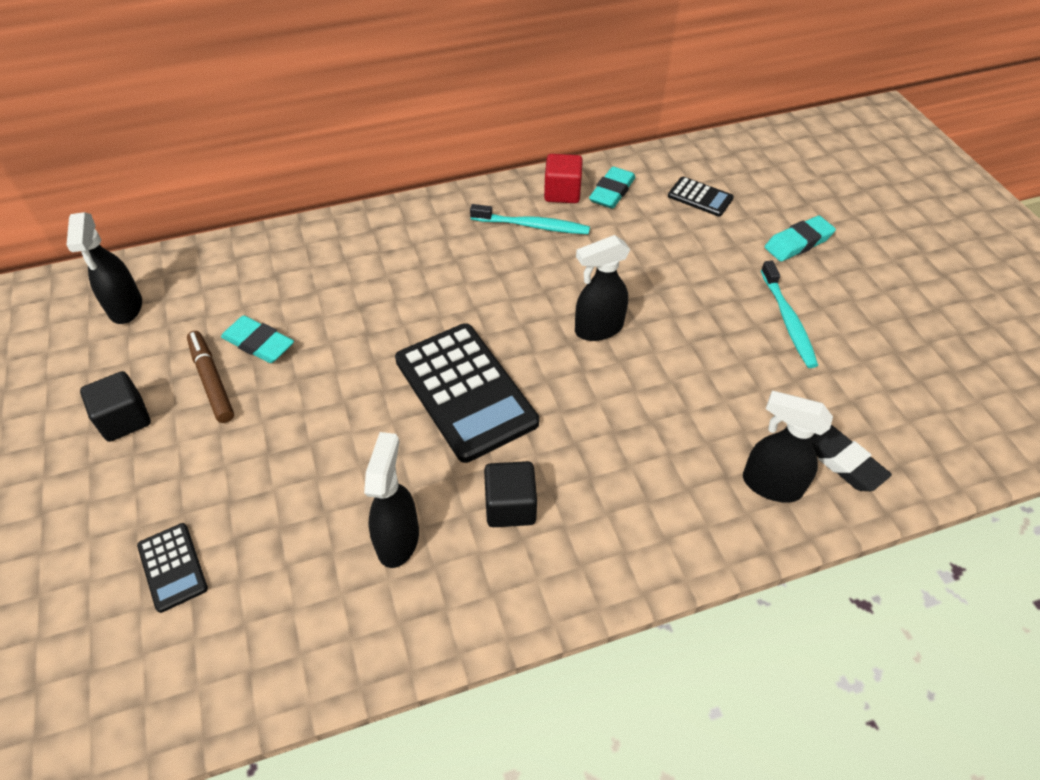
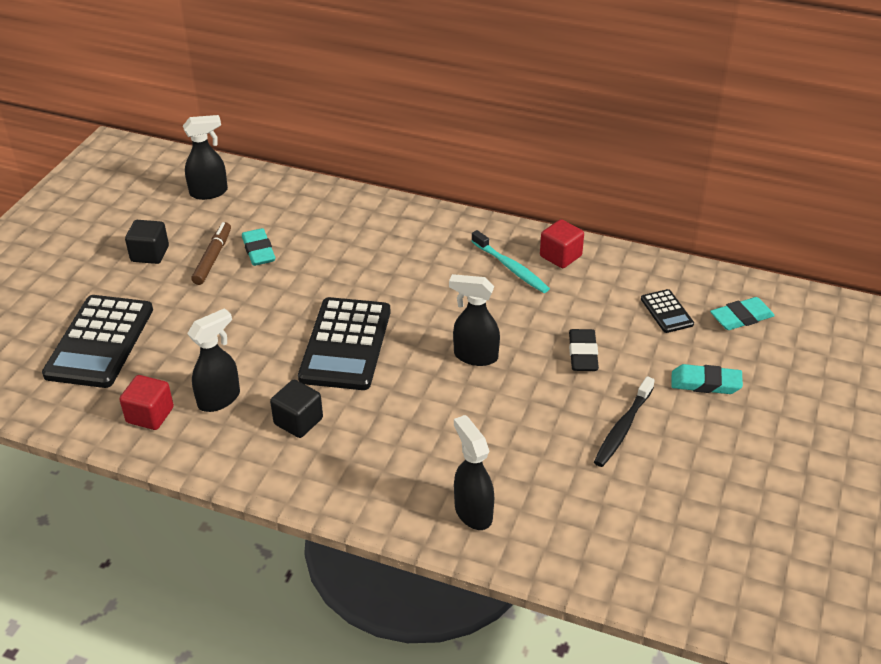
camera: 40 degrees right, 10 degrees down
(126, 308) = (209, 192): black spray bottle -> black spray bottle turned 135 degrees counterclockwise
(172, 567) = (100, 342): black calculator -> black calculator, size x2.10
(337, 615) = (150, 415): none -> red cube
(612, 192) = (600, 274): turquoise eraser -> turquoise eraser (741, 318)
(788, 320) = (623, 428): turquoise toothbrush -> black toothbrush
(841, 461) = (541, 530): black eraser -> black eraser (583, 354)

